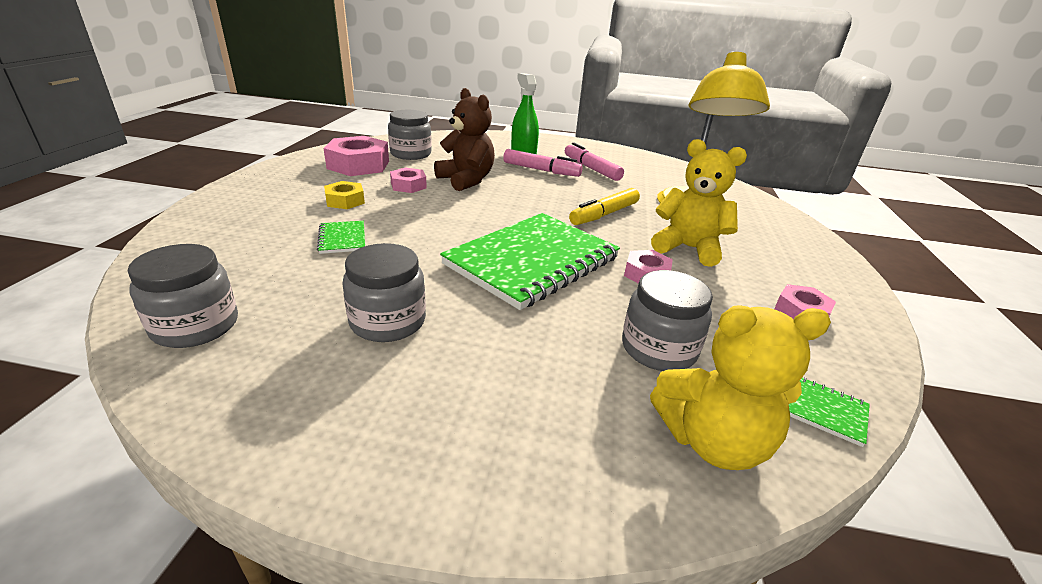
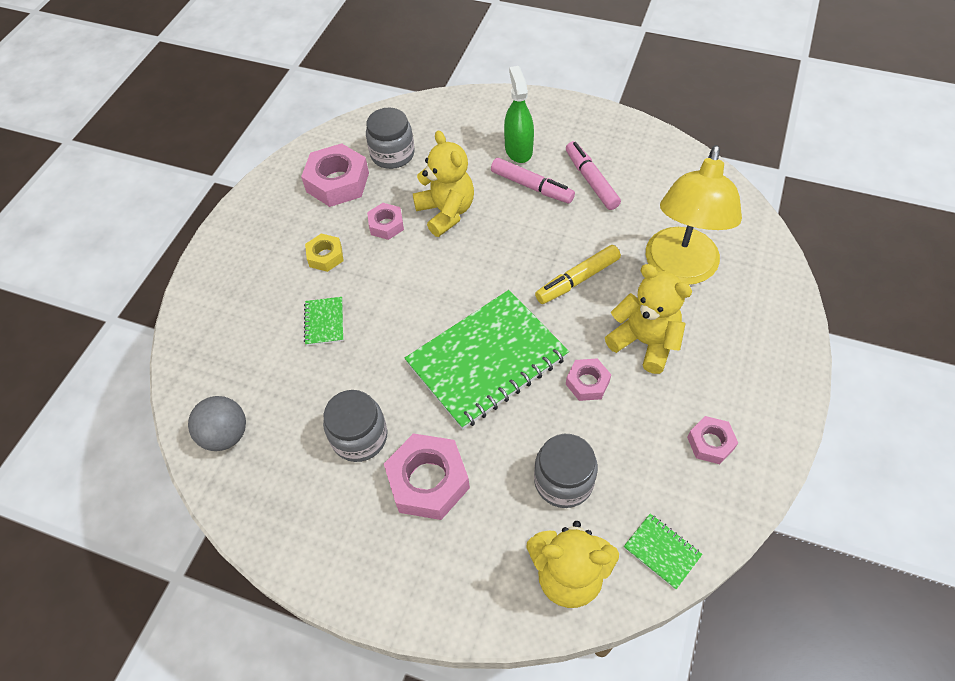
camera: 15 degrees right, 25 degrees up
(195, 326) = (226, 435): grey jar -> grey ball
(466, 180) = (446, 212): brown teddy bear -> yellow teddy bear
(486, 357) = (428, 481): none -> pink nut

